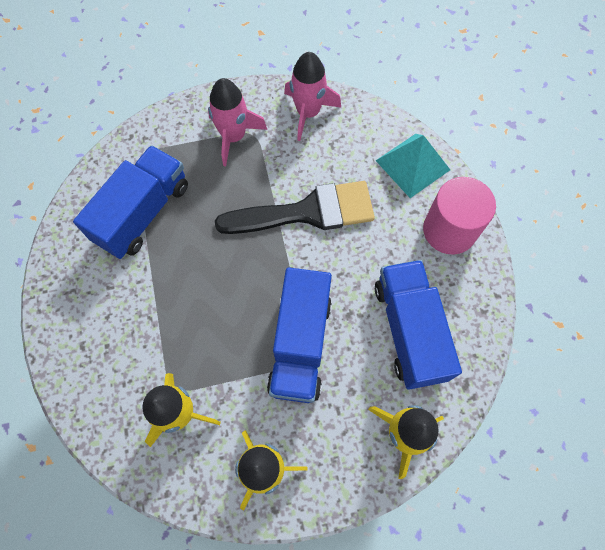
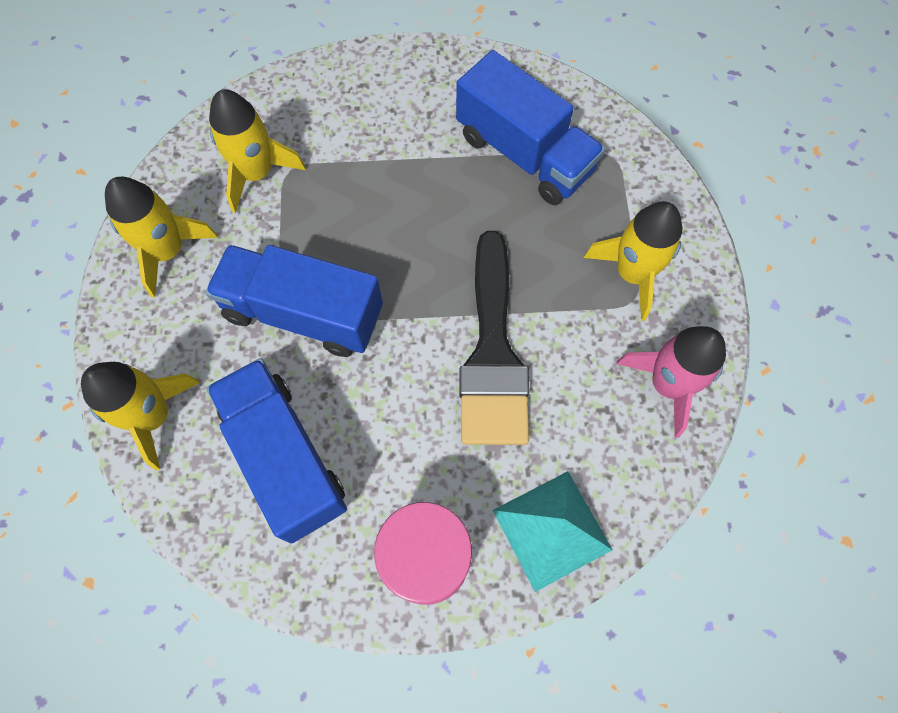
camera: 100 degrees right, 0 degrees up
(233, 136) = (632, 273): pink rocket -> yellow rocket
(409, 330) = (285, 457): blue truck -> blue truck turned 120 degrees counterclockwise

